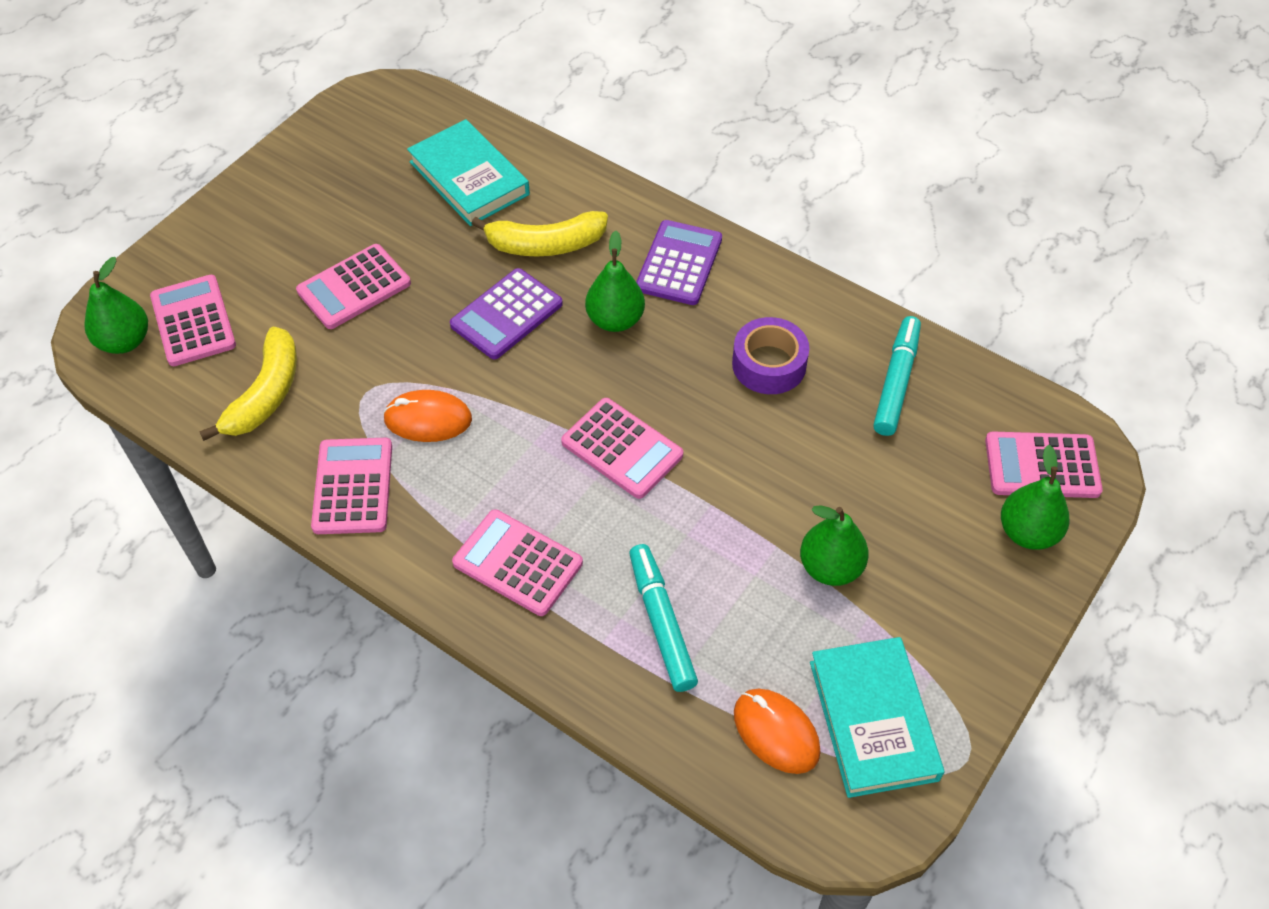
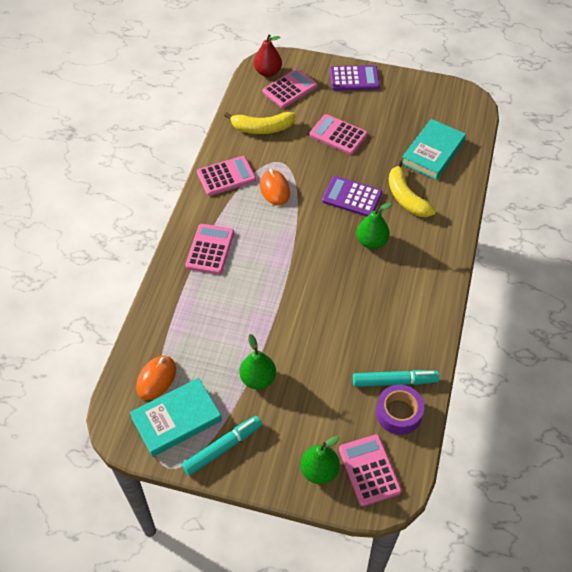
camera: 70 degrees right, 0 degrees up
(124, 341) = (268, 72): green pear -> red pear
(622, 449) = (292, 269): pink calculator -> none
(661, 622) = (199, 315): turquoise marker -> turquoise marker (222, 448)
(679, 263) = (425, 257): purple calculator -> purple calculator (354, 79)
(769, 364) = (376, 317): purple tape -> purple tape (398, 413)

